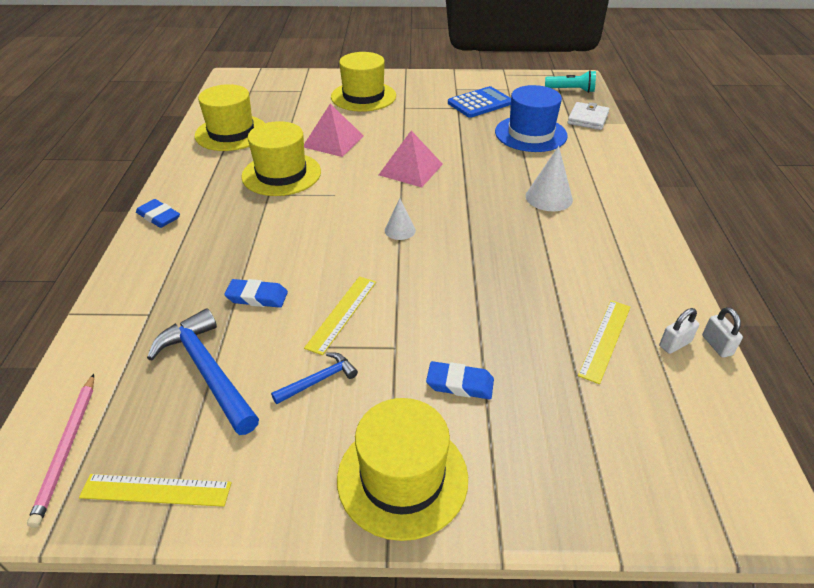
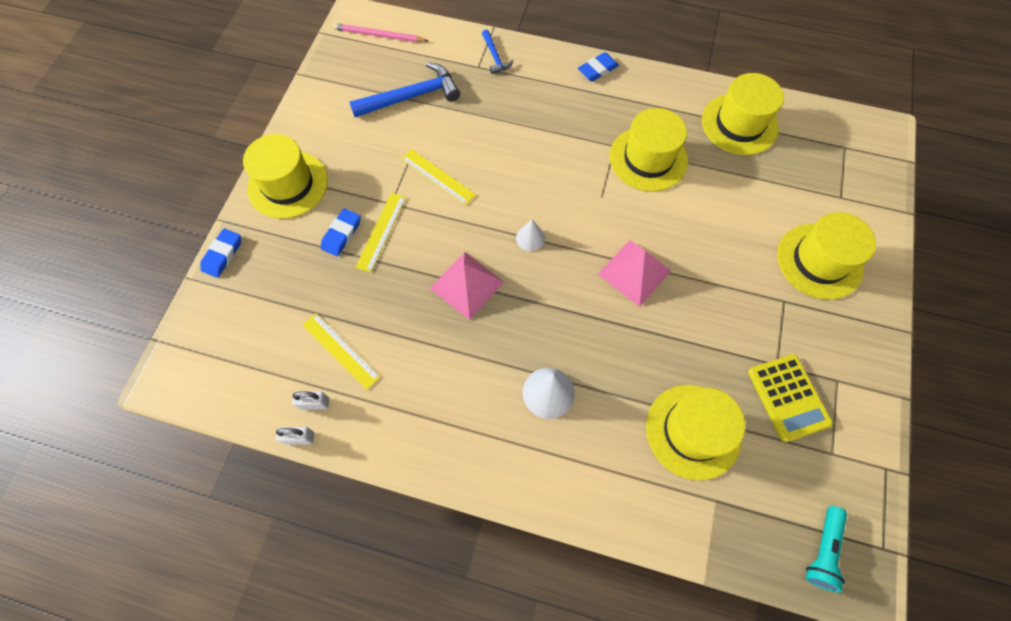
camera: 105 degrees right, 25 degrees up
(156, 490) = (334, 73): yellow ruler -> yellow ruler (381, 231)
(257, 297) = (475, 127): blue eraser -> blue eraser (223, 255)
(319, 380) = (379, 154): blue hammer -> blue hammer (495, 57)
(333, 141) = (707, 211): pink pyramid -> pink pyramid (467, 285)
(480, 103) = (788, 397): blue calculator -> yellow calculator
(530, 134) = (693, 431): blue hat -> yellow hat
(588, 118) = (725, 530): white wallet -> none
(674, 344) = (314, 403): white padlock -> white padlock turned 75 degrees counterclockwise

